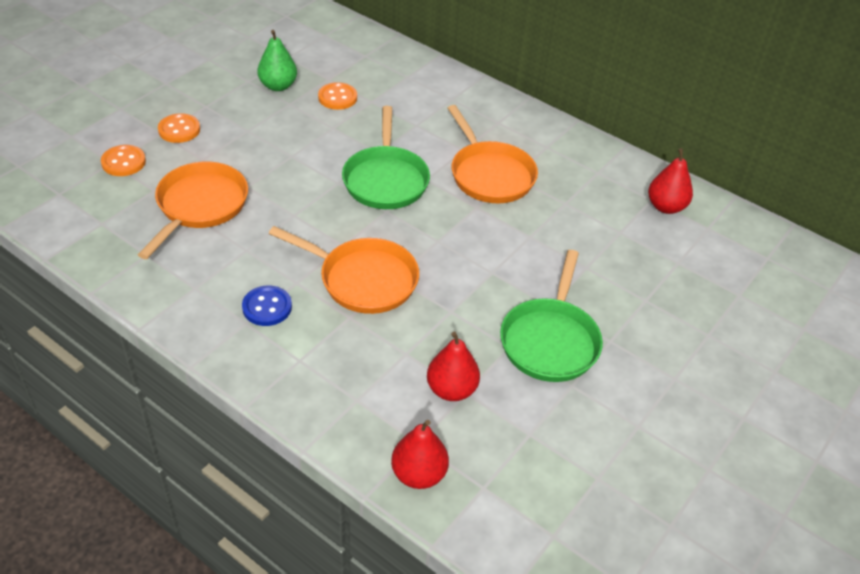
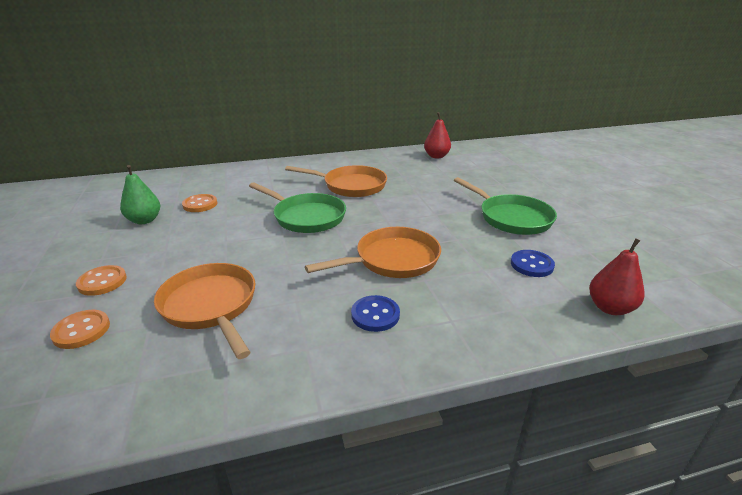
camera: 50 degrees left, 15 degrees down
(451, 389) = (531, 265): red pear -> blue button

